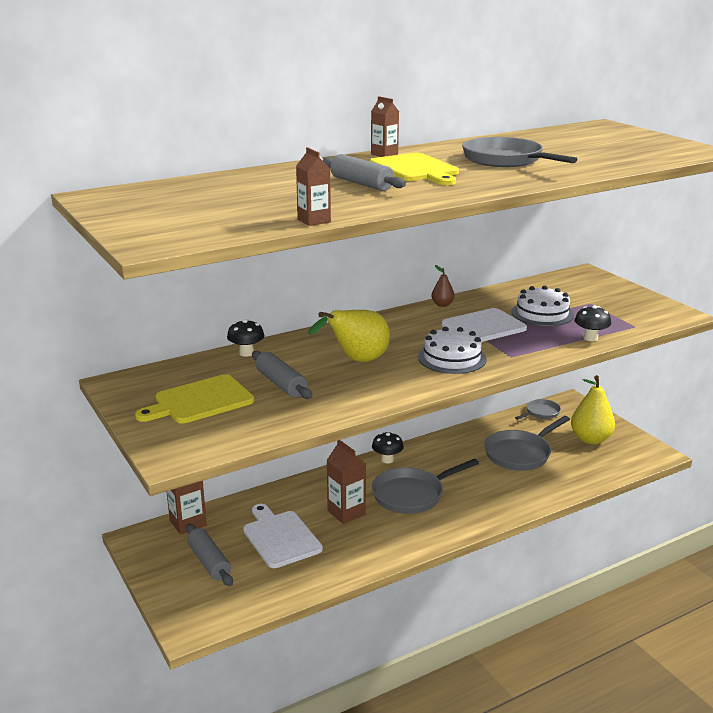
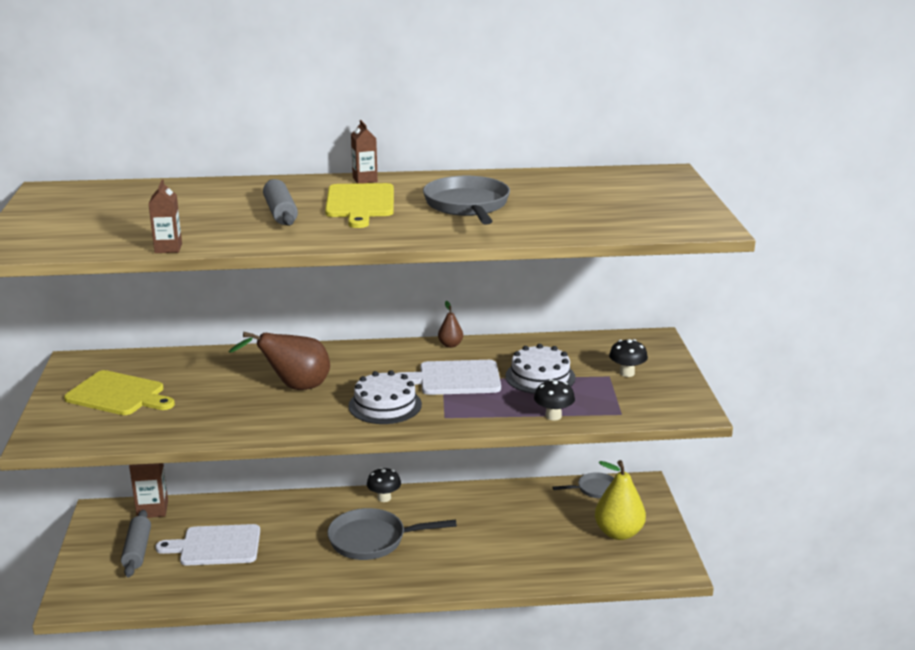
camera: 25 degrees right, 0 degrees up
(199, 401) = (119, 395): yellow cutting board -> yellow cutting board turned 150 degrees counterclockwise
(246, 353) = (210, 357): black mushroom -> black mushroom (627, 373)
(280, 537) = (216, 546): white cutting board -> white cutting board turned 90 degrees counterclockwise
(281, 384) = (202, 394): grey rolling pin -> none
(346, 512) = (295, 540): brown carton -> none
(357, 361) = (294, 387): yellow pear -> brown pear
(520, 454) = (524, 528): grey pan -> none

